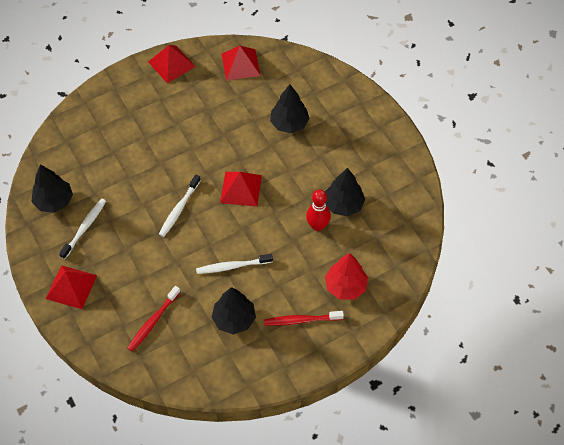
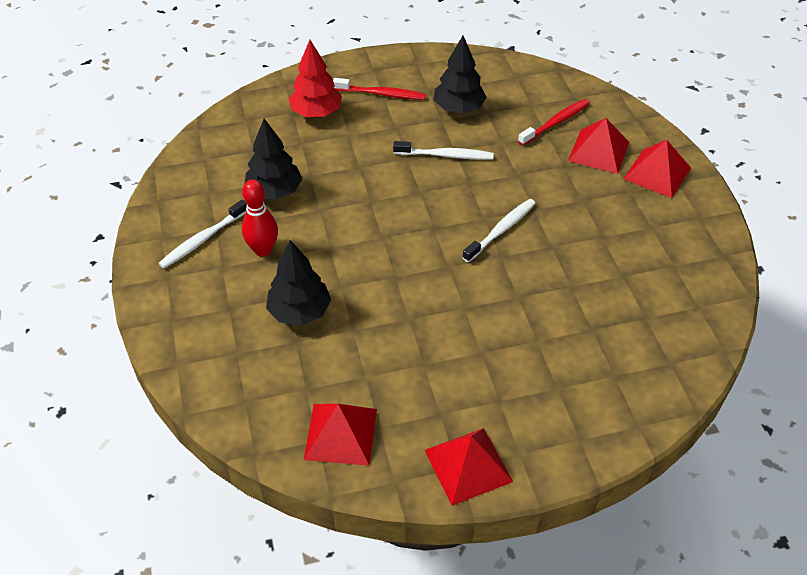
camera: 165 degrees left, 10 degrees down
(54, 201) = (685, 276): black tree -> none
(84, 228) = (639, 234): white toothbrush -> white toothbrush (203, 239)
(241, 189) = (406, 237): red pyramid -> red pyramid (598, 151)
(317, 226) = (320, 175): red bowling pin -> red bowling pin (263, 250)

